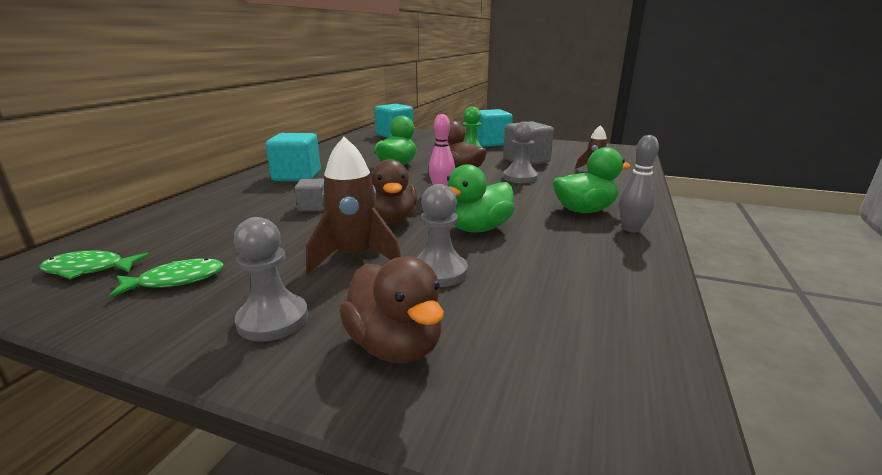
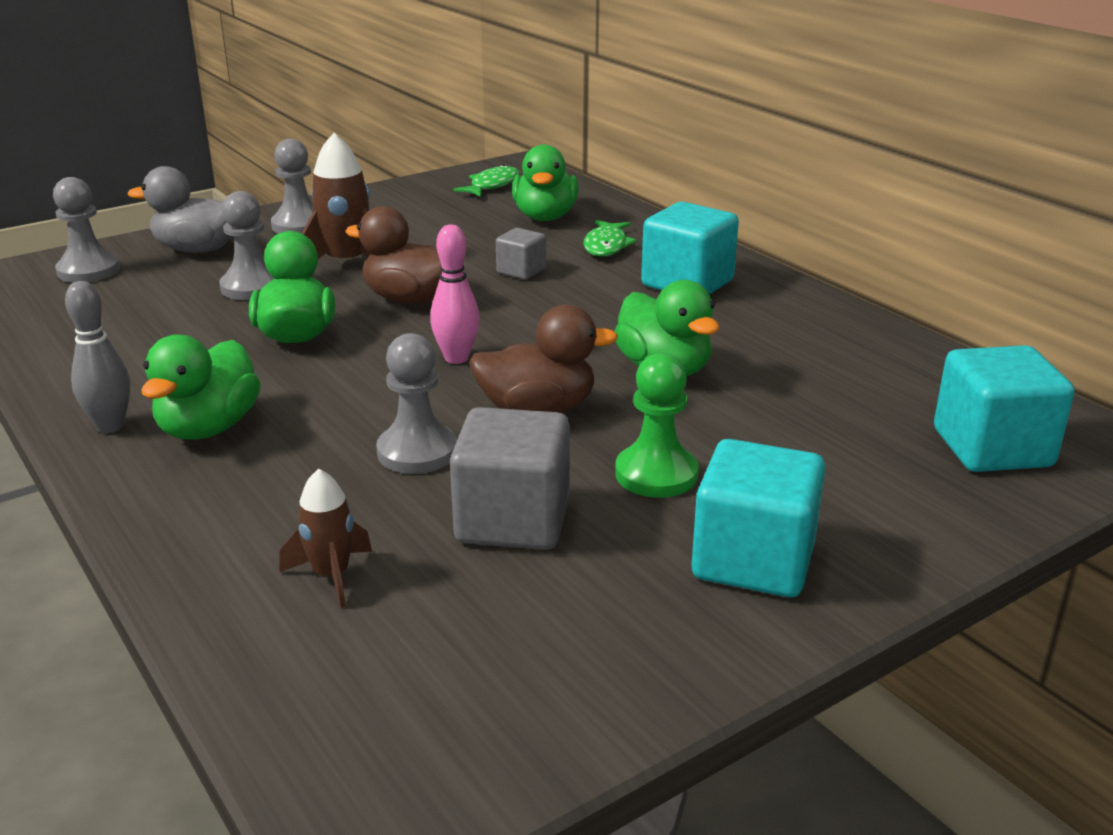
camera: 125 degrees right, 5 degrees up
(176, 280) = (419, 206): green fish -> green fish (606, 246)
(192, 226) = (545, 217): none -> green duck
(395, 345) = (198, 250): brown duck -> grey duck
(530, 386) = (88, 271): none -> grey pawn

